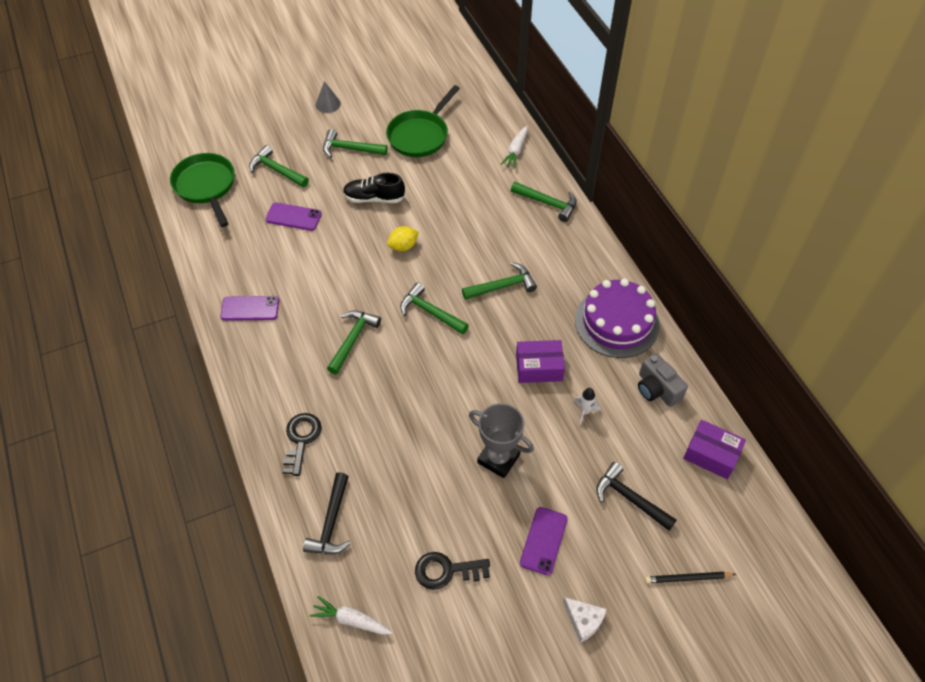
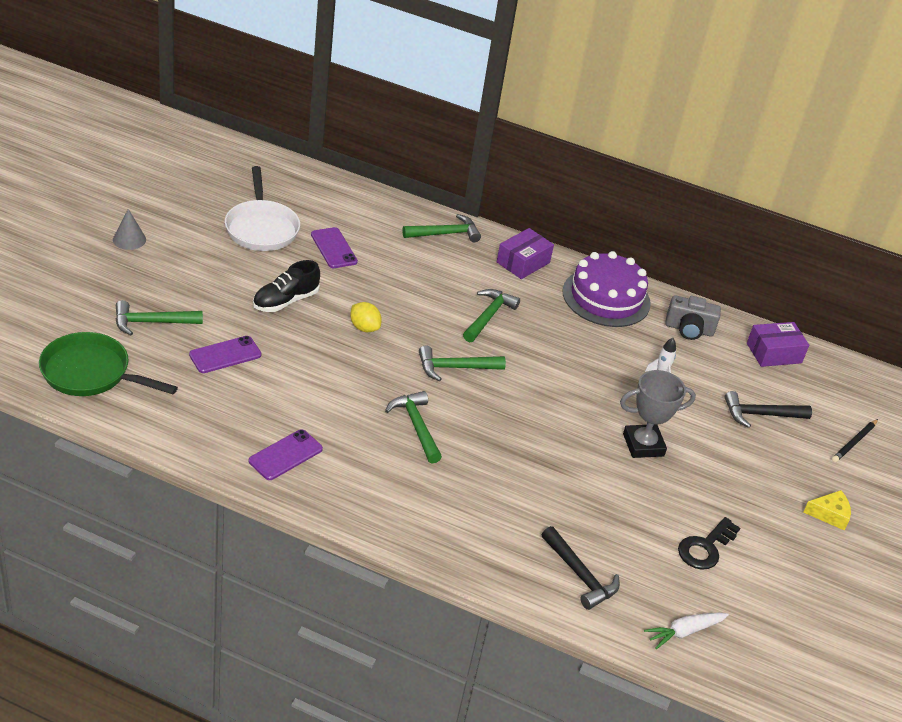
camera: 50 degrees left, 15 degrees down
(301, 439) = (474, 530): black key -> none
(350, 149) = (206, 269): green hammer -> none
(403, 246) = (364, 328): yellow lemon -> yellow lemon turned 60 degrees counterclockwise
(420, 135) = (261, 228): green pan -> white pan
(516, 151) = (366, 203): white carrot -> none
(539, 367) = (591, 362): purple box -> purple box (523, 262)
(543, 541) = (742, 480): purple phone -> purple phone (334, 248)
(584, 620) = (829, 514): white cheese -> yellow cheese

